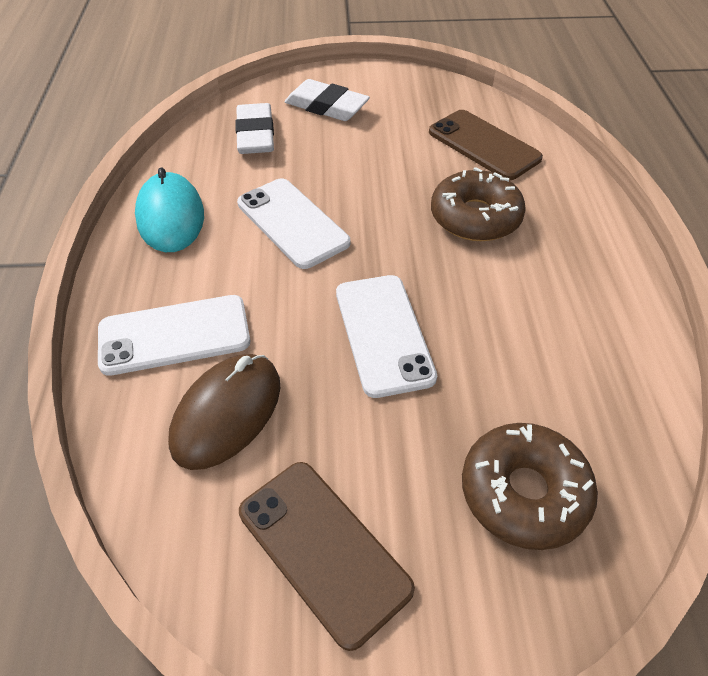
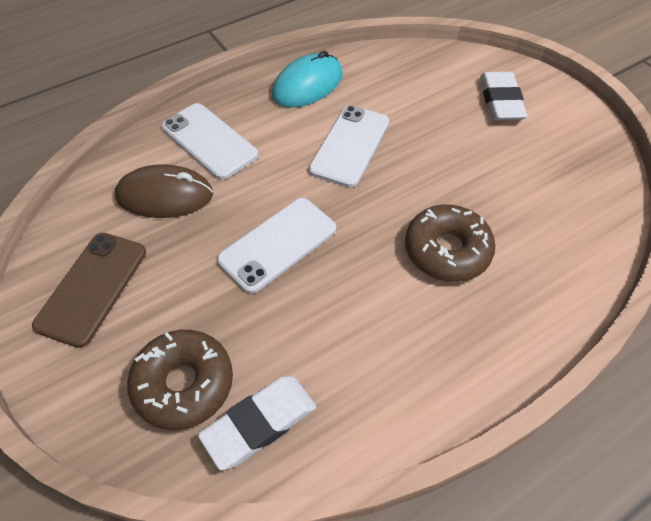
camera: 60 degrees right, 5 degrees up
(255, 135) = (427, 81): white eraser -> white eraser (259, 423)
(484, 145) = (550, 220): brown phone -> none

